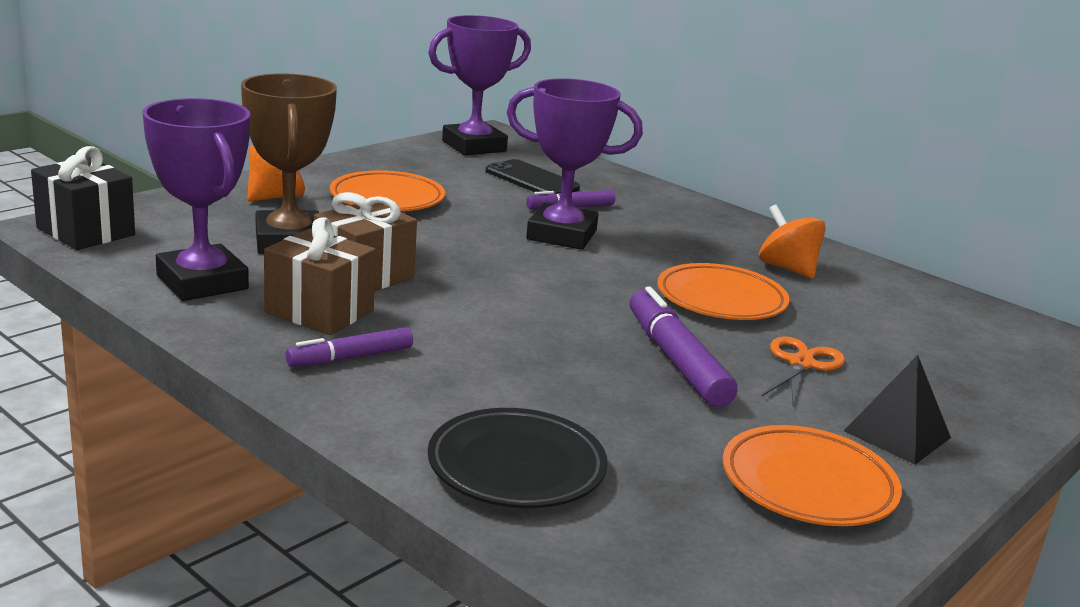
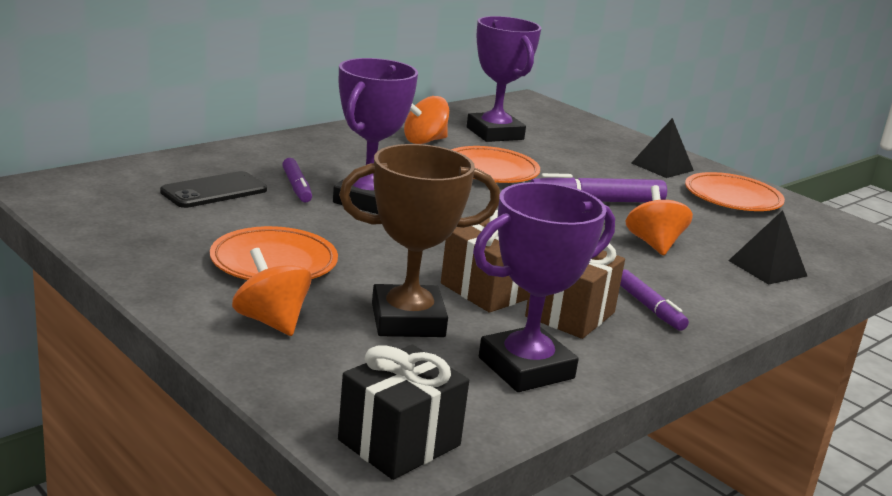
camera: 85 degrees left, 0 degrees up
(474, 146) = (91, 202): purple trophy -> purple trophy (495, 133)
(516, 467) = (767, 268): black plate -> black pyramid
(549, 384) = (654, 244): none -> orange spinning top
(801, 364) = (584, 169): orange scissors -> none

